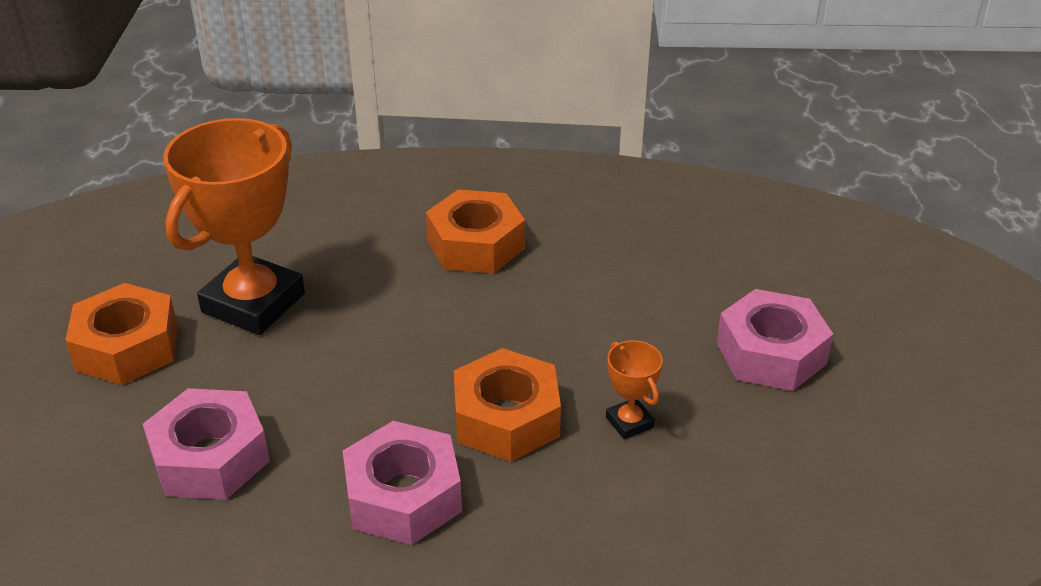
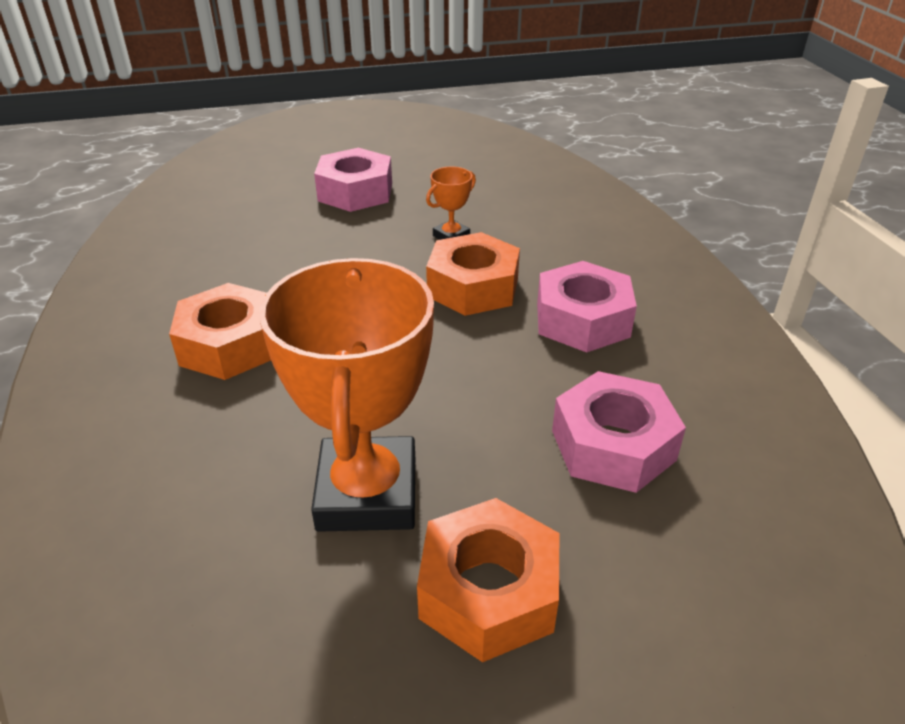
camera: 105 degrees left, 0 degrees up
(253, 303) = (367, 493): orange trophy -> orange trophy turned 75 degrees clockwise

